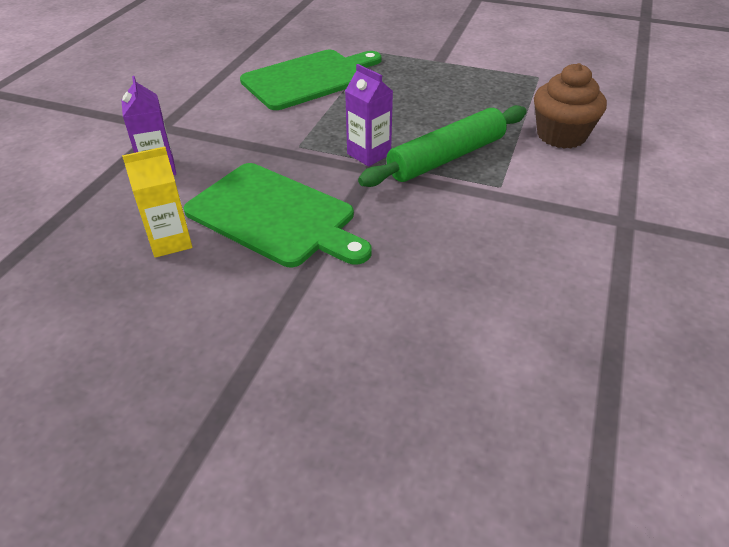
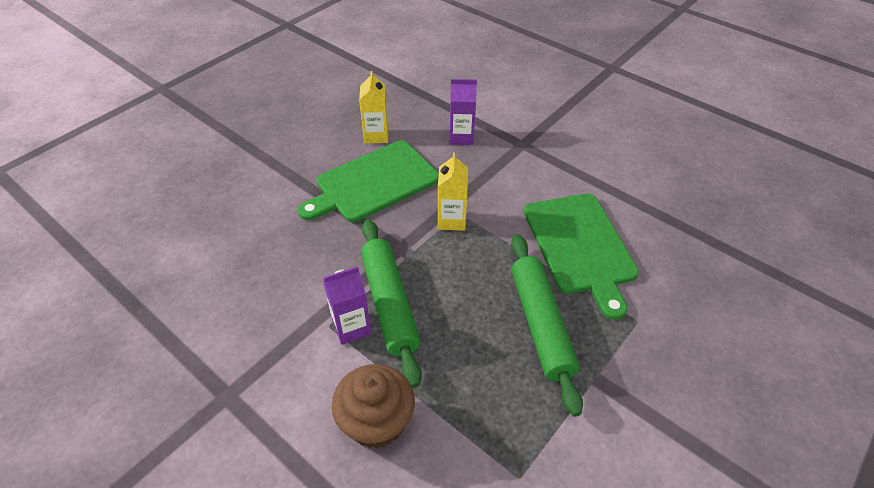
camera: 110 degrees right, 5 degrees up
(312, 147) = (451, 220): none -> yellow carton
(369, 154) = (423, 252): purple carton -> purple carton (351, 327)
(409, 85) = (540, 324): none -> green rolling pin

